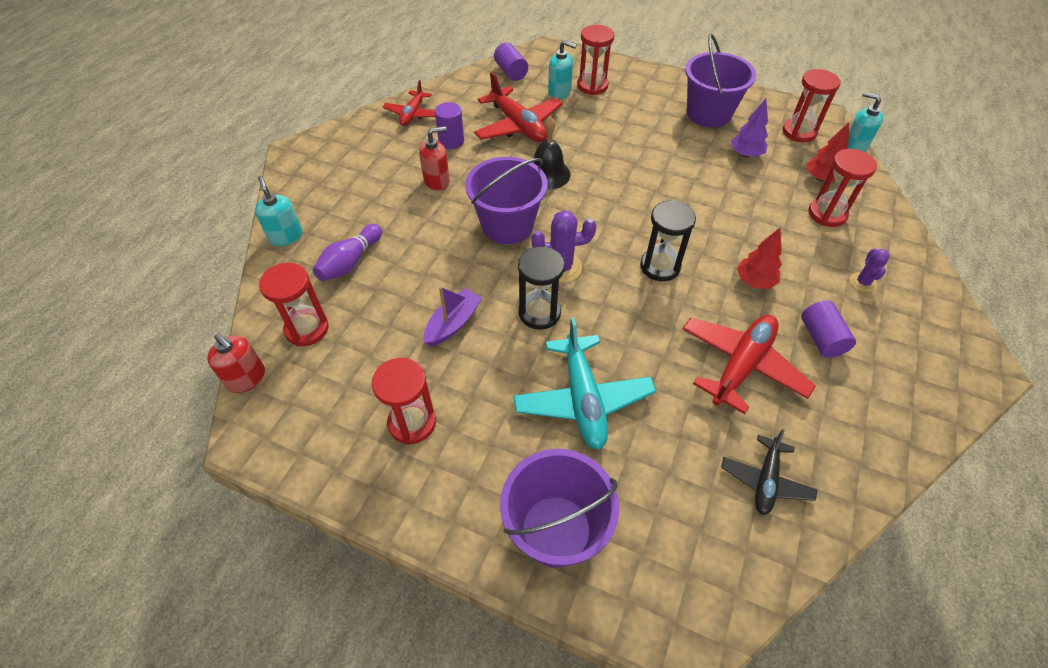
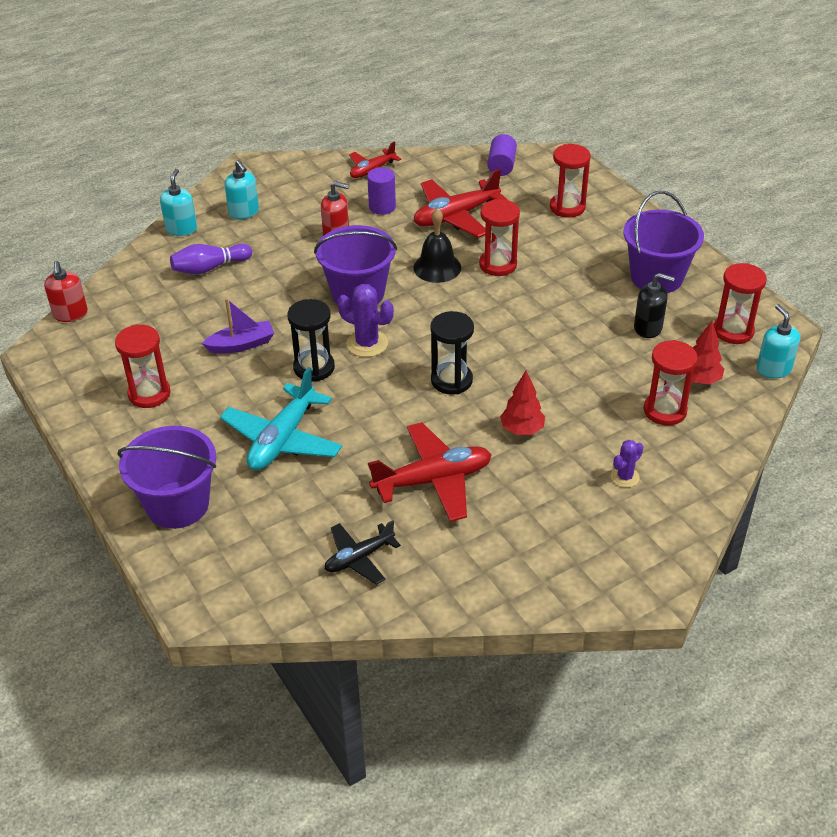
camera: 35 degrees right, 10 degrees down
(307, 329) = (137, 300): red hourglass -> red hourglass (498, 265)
(518, 125) = (455, 216): red plane -> red plane turned 60 degrees clockwise
(559, 92) = (528, 201): turquoise soap dispenser -> turquoise soap dispenser (244, 212)
(745, 154) = (648, 328): purple tree -> black soap dispenser
(821, 338) = (528, 496): purple cylinder -> none

